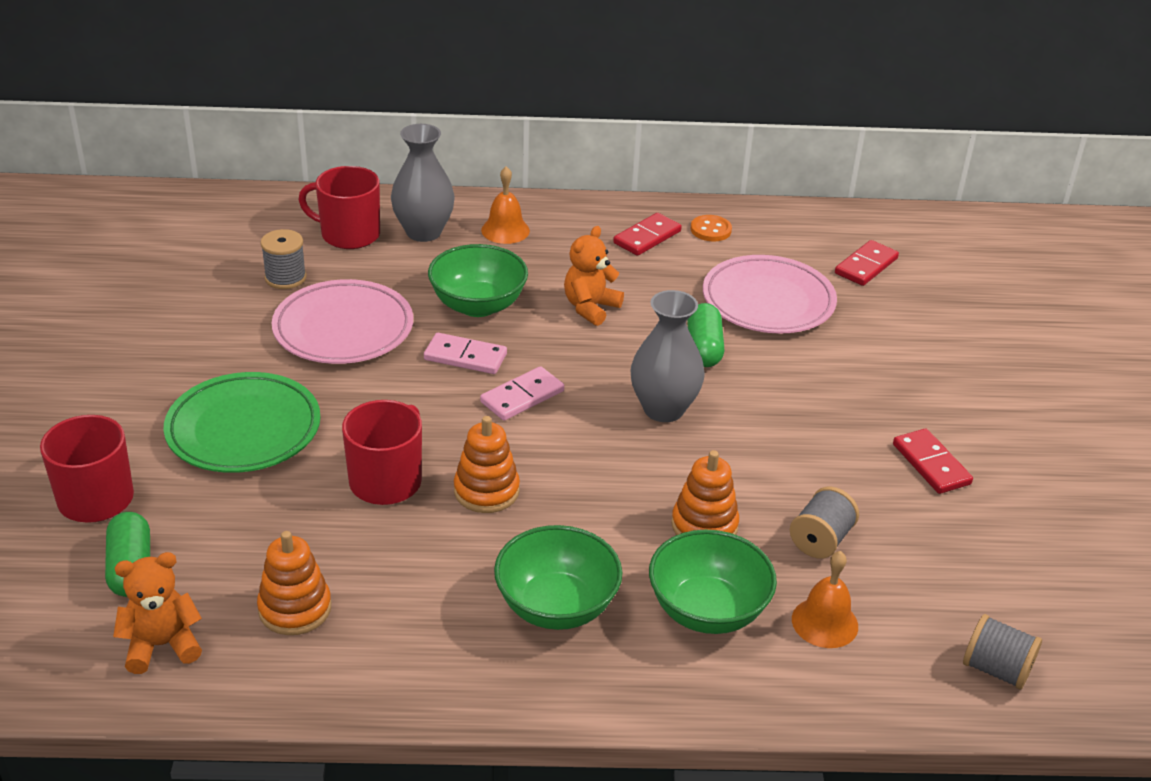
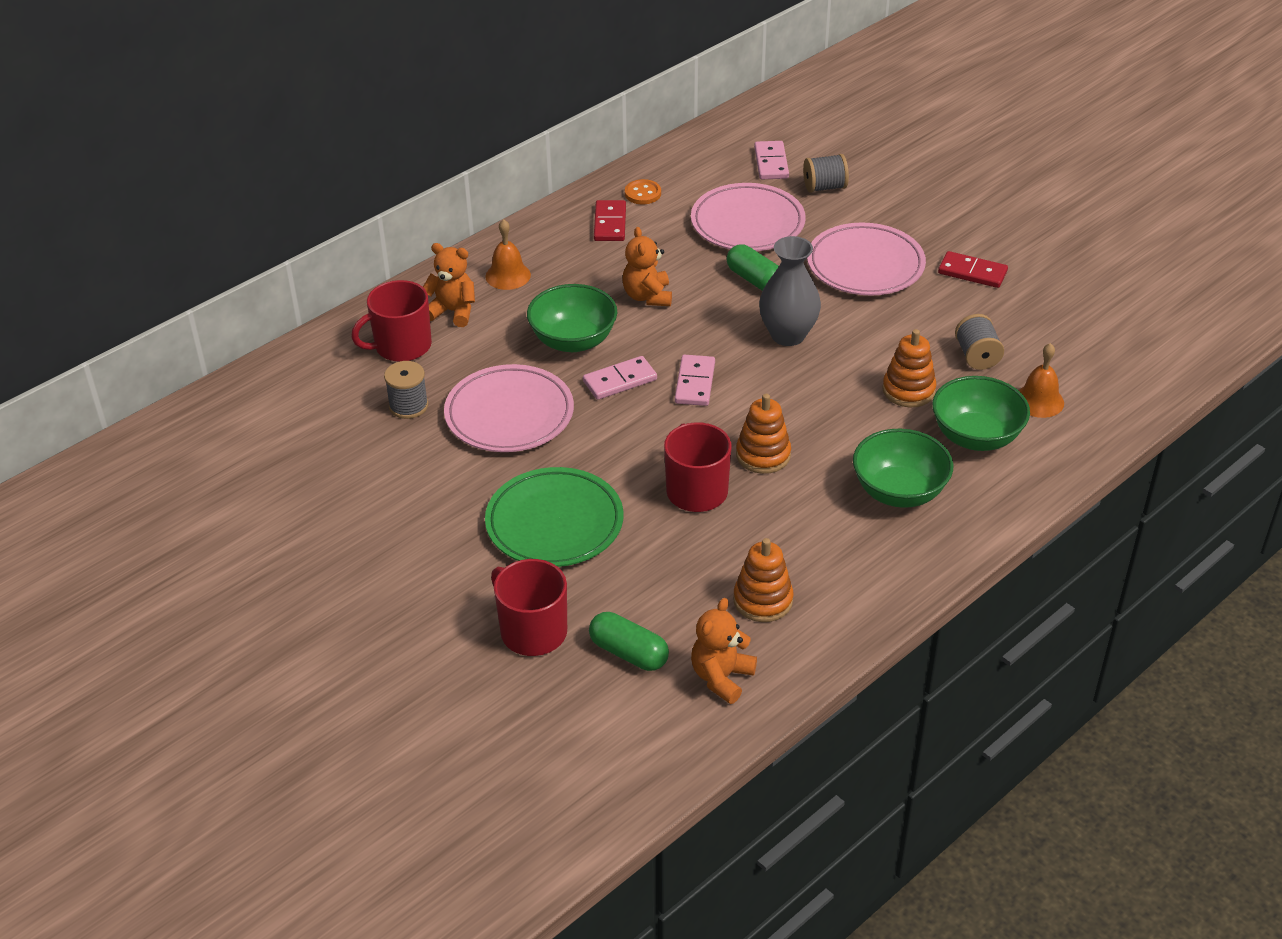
camera: 40 degrees left, 5 degrees up
(423, 232) = (453, 311): grey vase -> orange teddy bear
(828, 396) = (865, 265): none -> pink plate
(866, 266) = (771, 163): red domino -> pink domino
(996, 669) = (1144, 367): grey spool -> grey spool (824, 187)

